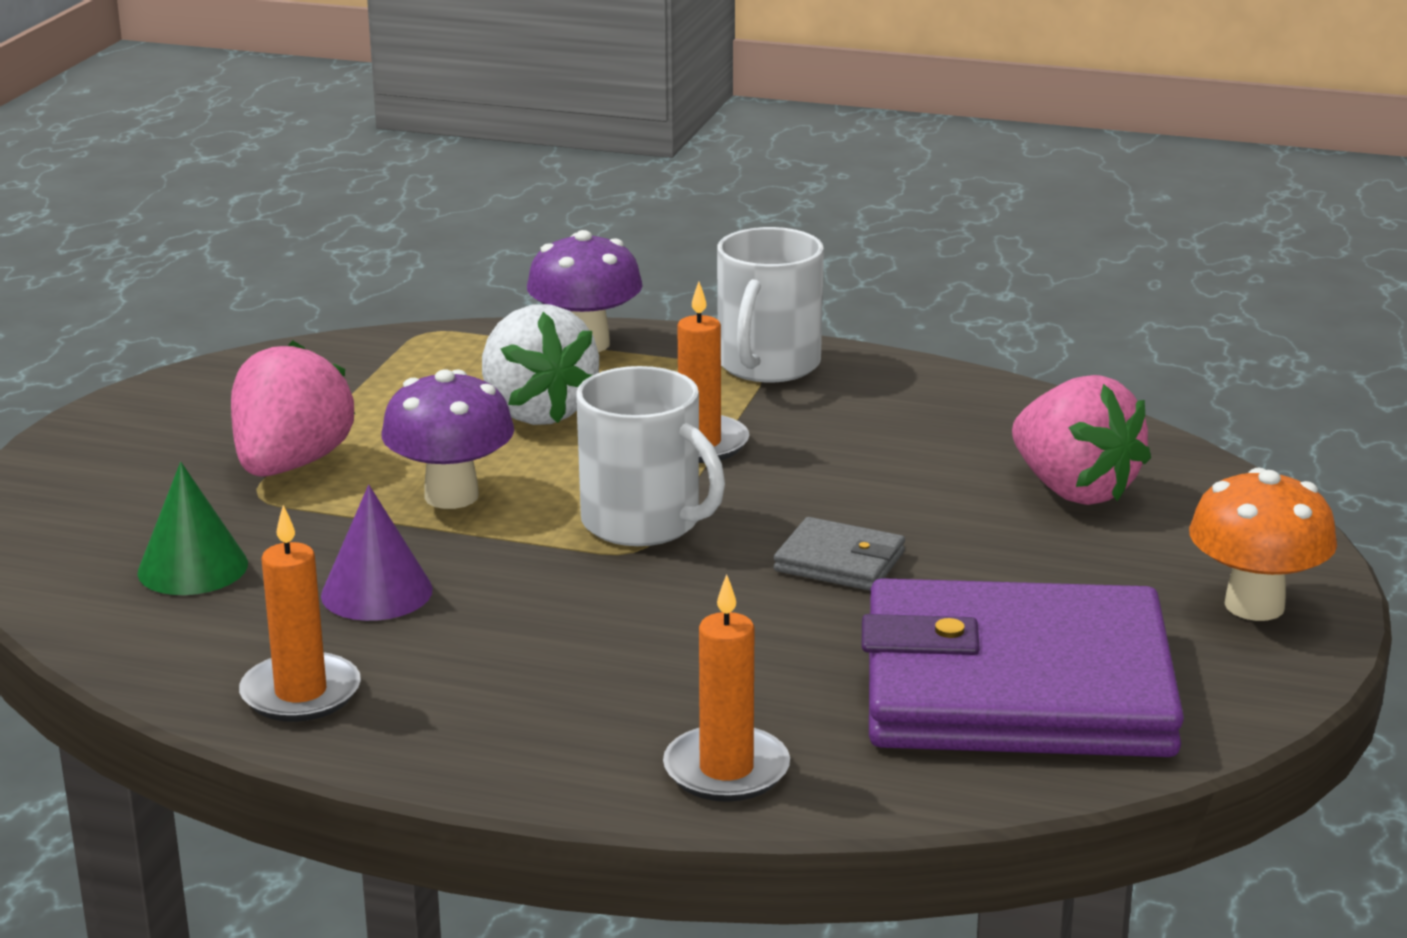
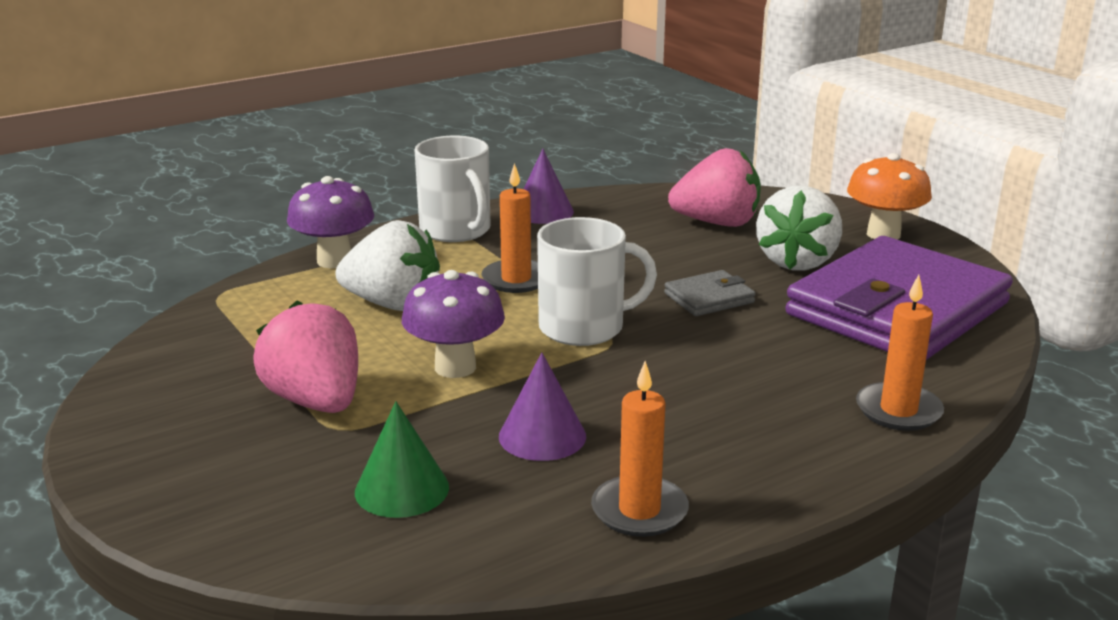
camera: 50 degrees left, 0 degrees up
(907, 385) = (543, 212): none -> purple cone
(1048, 578) = (797, 261): none -> white strawberry

